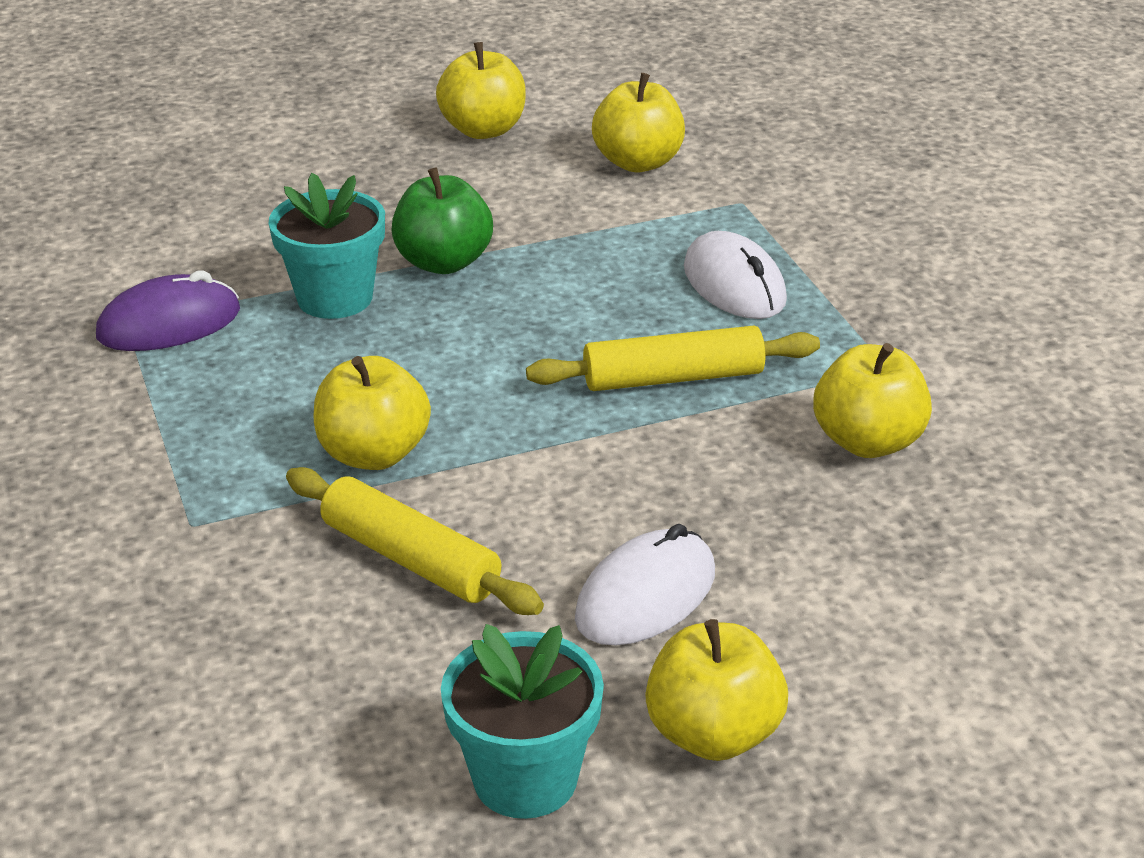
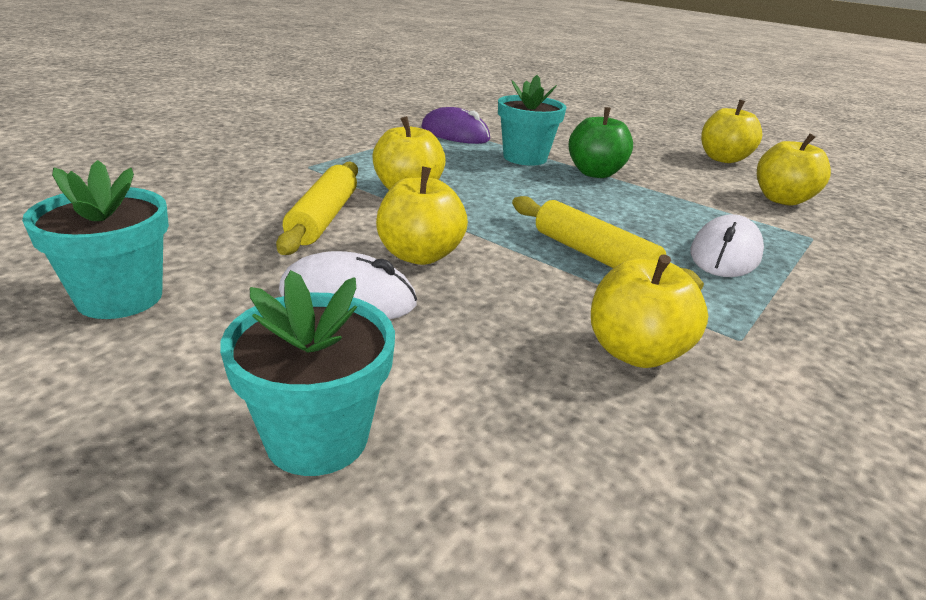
camera: 55 degrees right, 5 degrees down
(714, 734) = (199, 363): yellow apple -> yellow apple (419, 255)
(877, 680) = (317, 437): none -> turquoise flower pot

